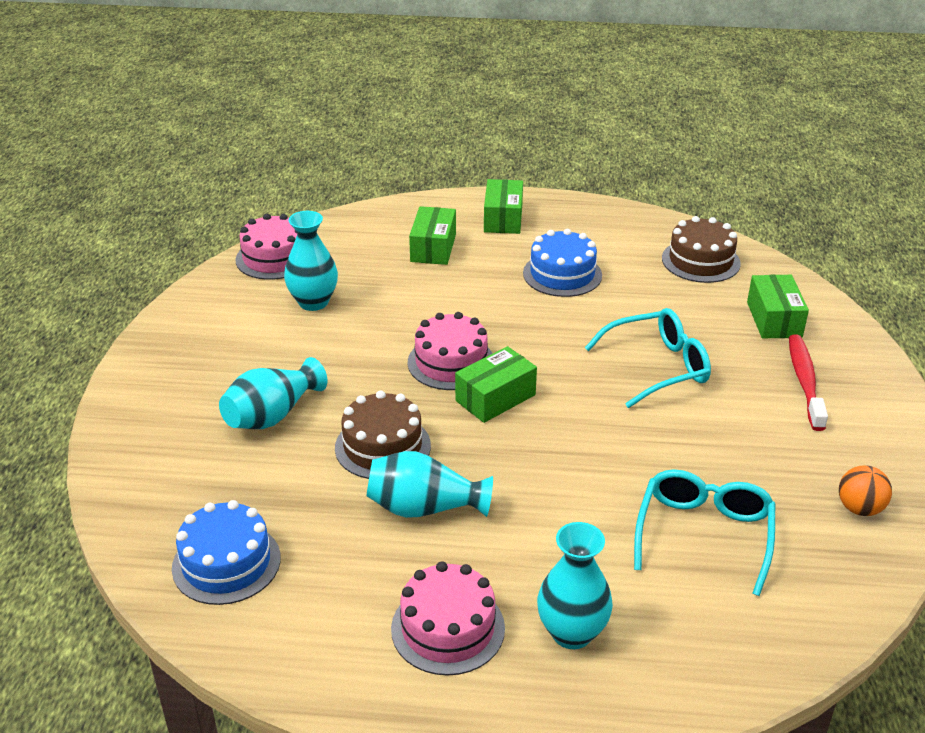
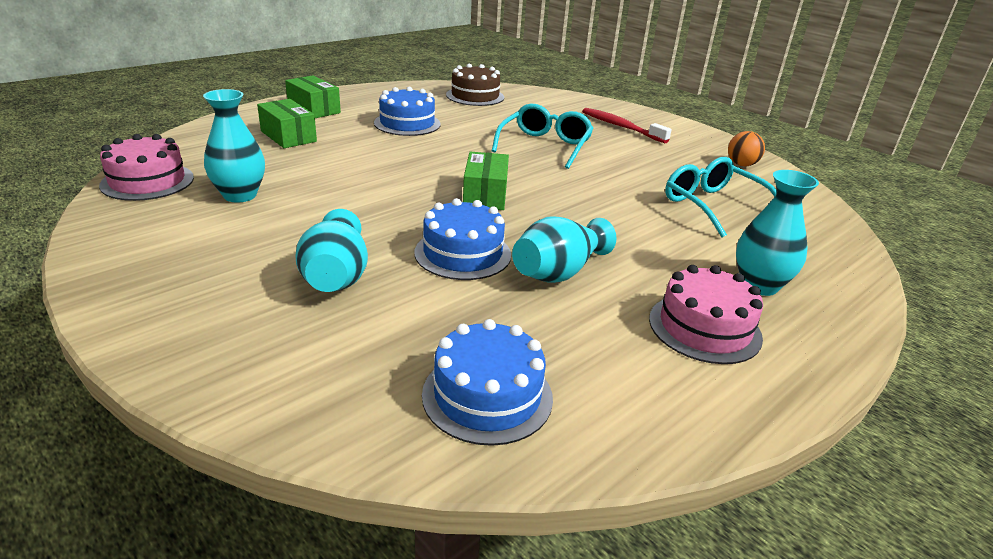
camera: 50 degrees left, 5 degrees down
(382, 446) = (463, 253): brown cake -> blue cake
(451, 362) = (420, 189): pink cake -> none
(774, 319) = (558, 108): green box -> none

